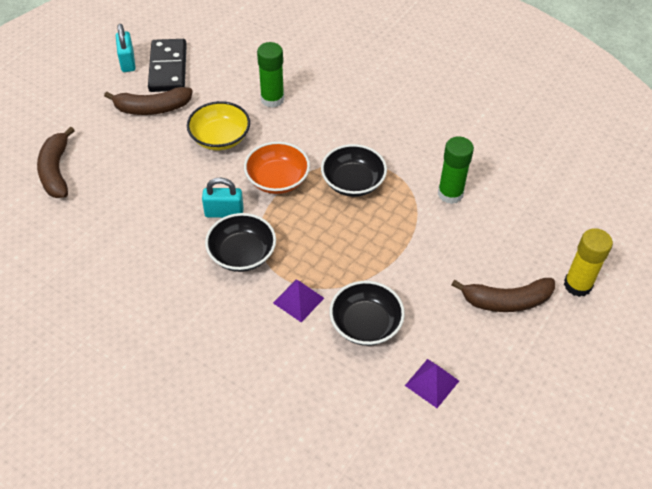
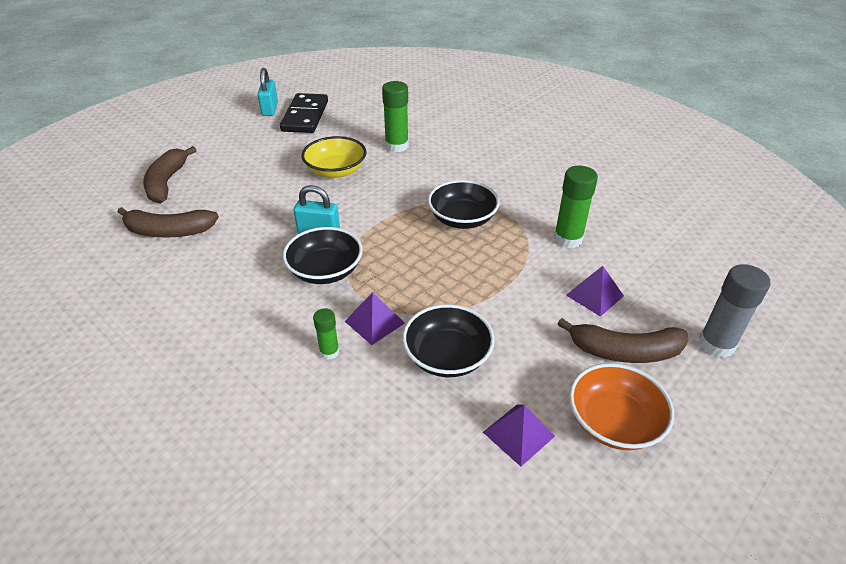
camera: 10 degrees right, 10 degrees down
(152, 108) = (279, 143): brown banana -> brown banana (169, 231)
(268, 333) = (329, 352): none -> green glue stick
(277, 180) = (383, 209): orange bowl -> orange bowl (614, 422)
(478, 250) = (594, 295): none -> purple pyramid
(577, 285) = (716, 344): yellow glue stick -> grey glue stick

